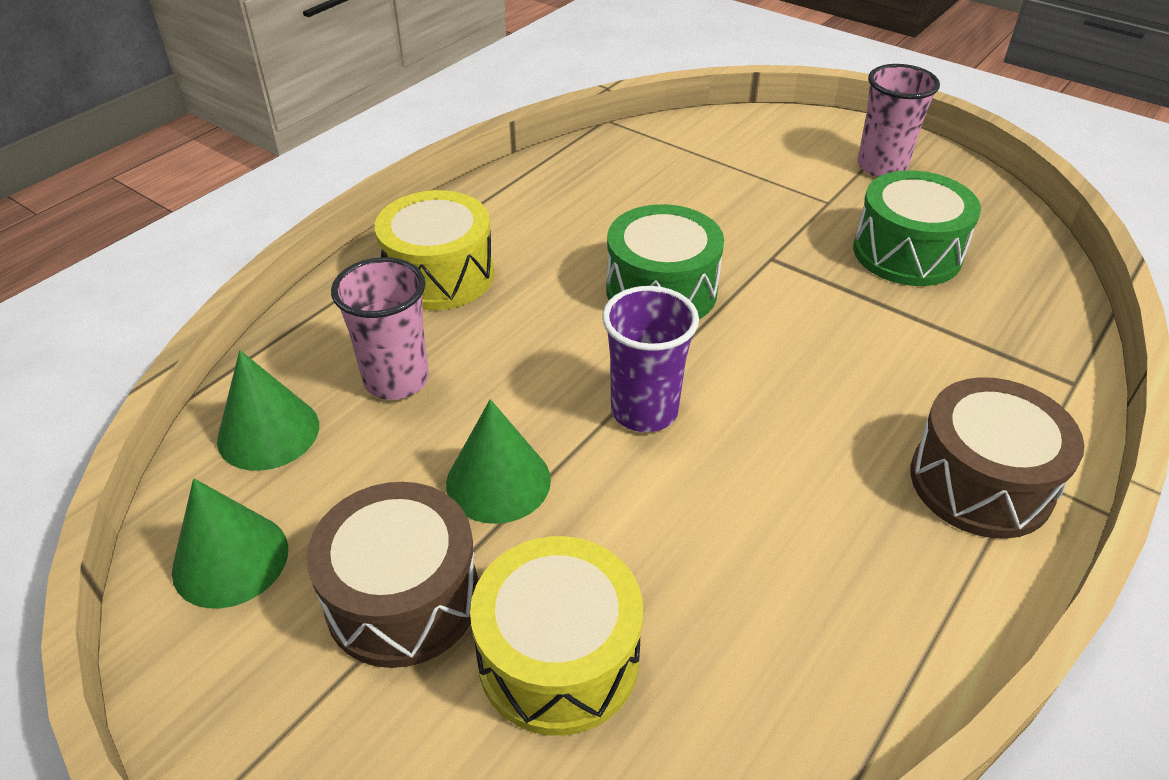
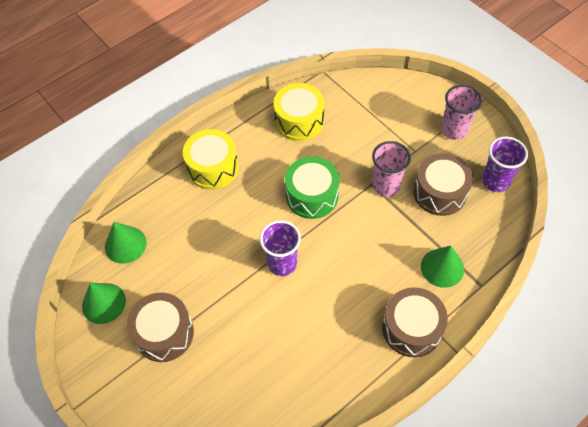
camera: 15 degrees right, 15 degrees up
(396, 380) = (182, 226): pink cup -> pink cup (386, 186)
(498, 481) = (212, 287): green cone -> green cone (442, 267)
(558, 658) = (215, 370): yellow drum -> yellow drum (299, 121)
(907, 253) = (439, 193): green drum -> brown drum
(997, 224) = (495, 181): none -> purple cup

